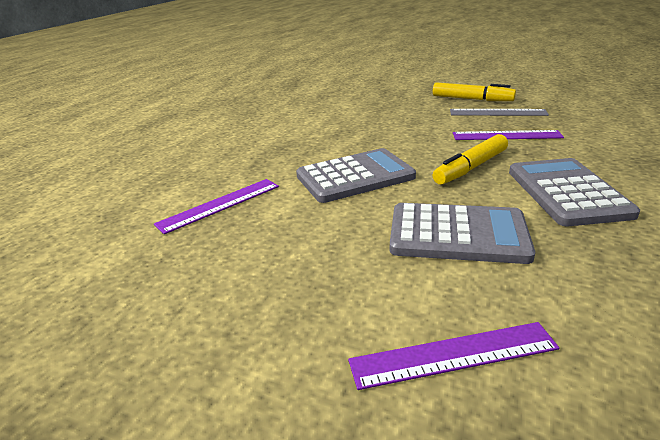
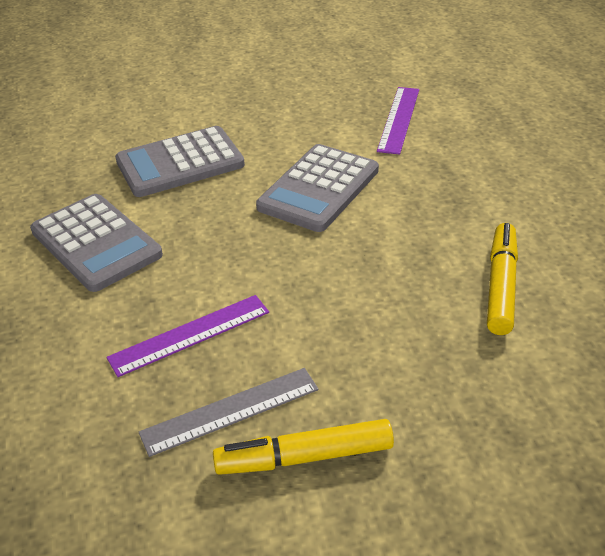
camera: 145 degrees right, 10 degrees up
(453, 354) = (148, 99): purple ruler -> none
(470, 168) = (207, 246): yellow marker -> yellow marker (501, 286)

